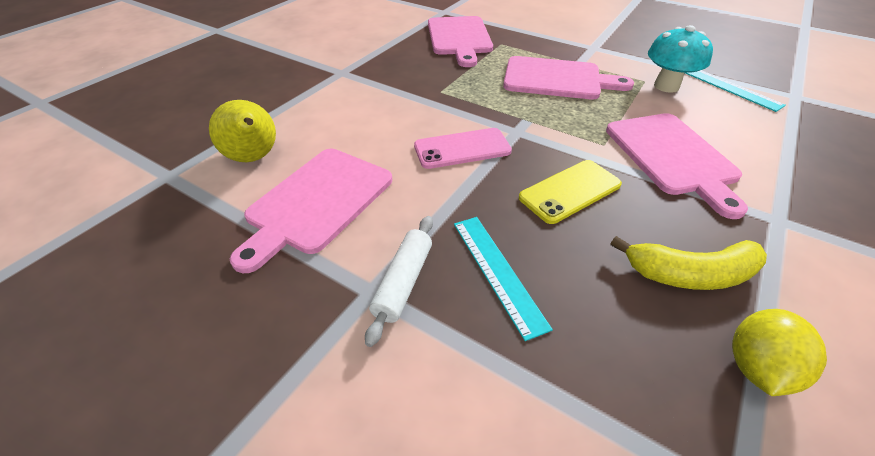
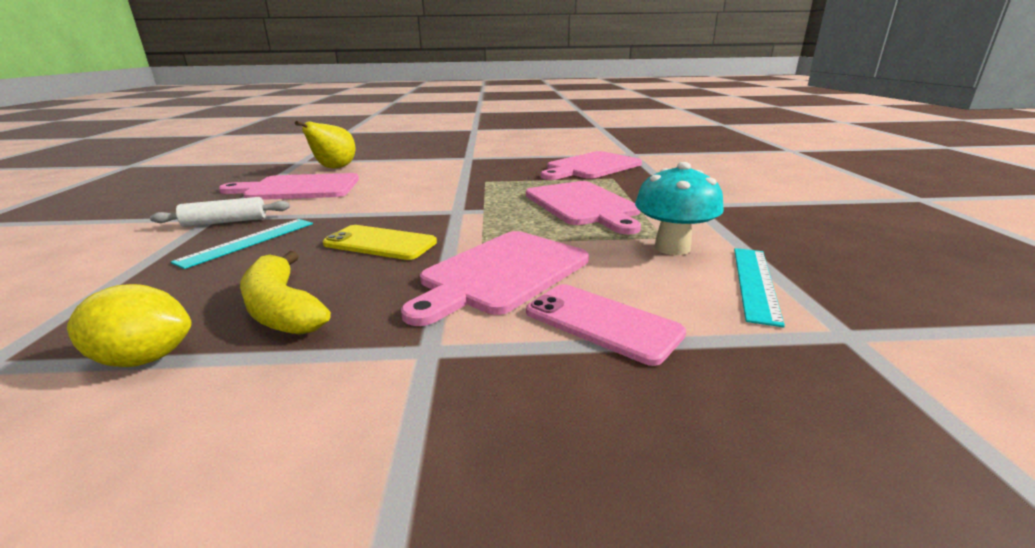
camera: 55 degrees right, 20 degrees down
(462, 148) = (405, 202): pink phone -> pink phone (602, 322)

